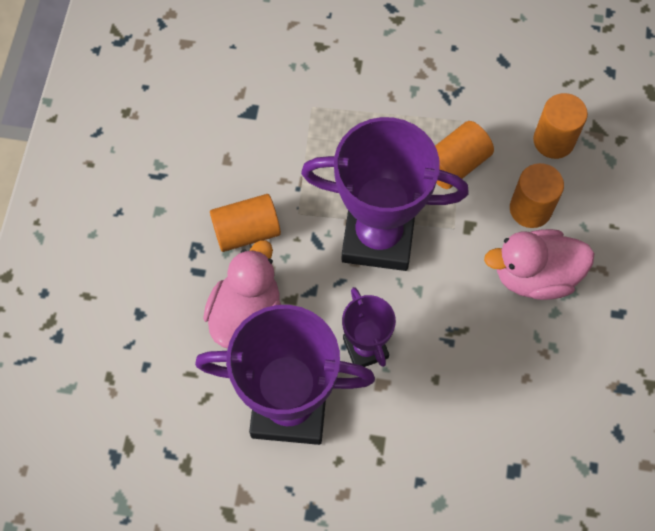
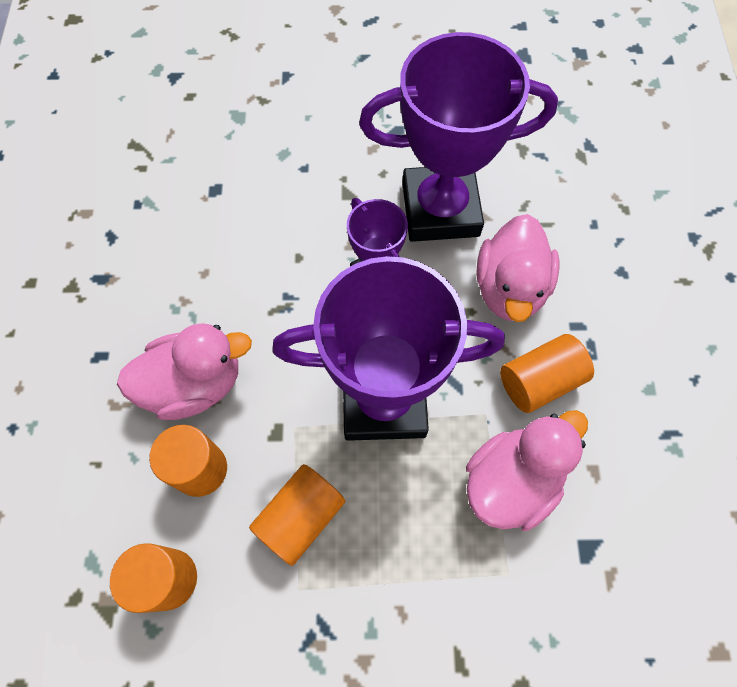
camera: 170 degrees right, 0 degrees up
(292, 163) = (511, 481): none -> pink duck

